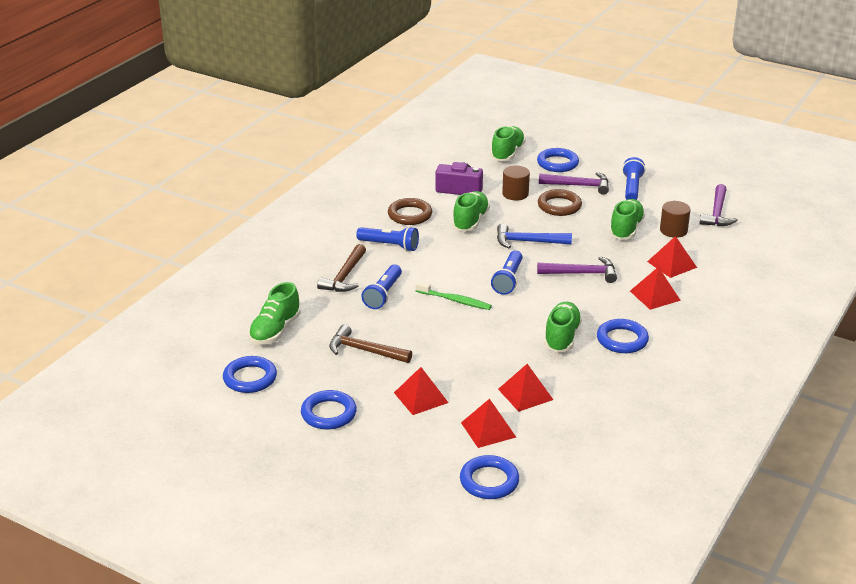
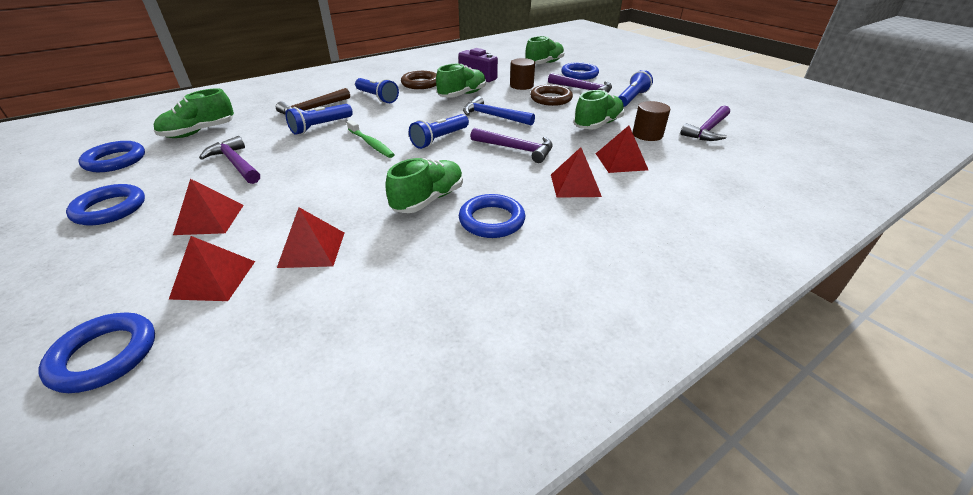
camera: 25 degrees right, 5 degrees up
(365, 351) = (236, 163): brown hammer -> purple hammer

